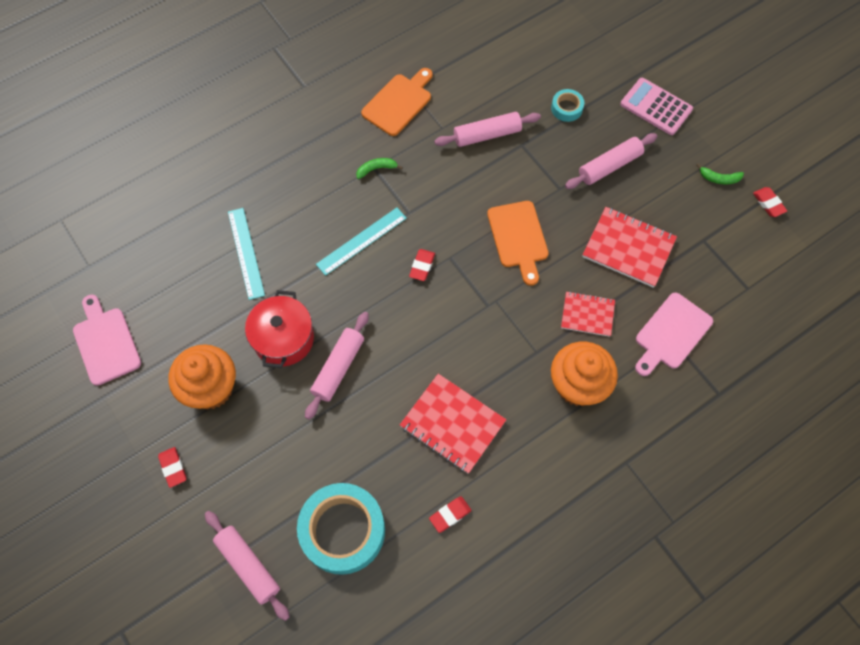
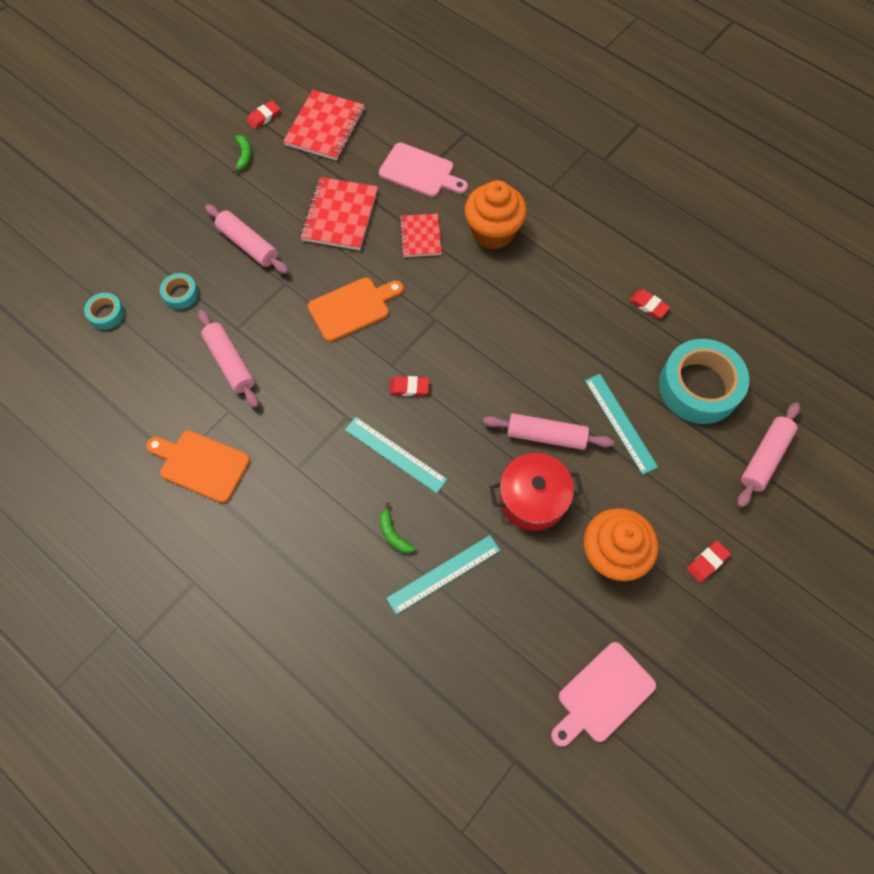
camera: 105 degrees left, 0 degrees up
(329, 439) = (620, 423): none -> turquoise ruler
(376, 169) = (299, 464): green banana -> green banana (393, 534)
(452, 424) = (566, 322): red notebook -> red notebook (325, 127)
(559, 55) = (106, 314): none -> turquoise tape
(656, 107) = (165, 216): pink calculator -> none

